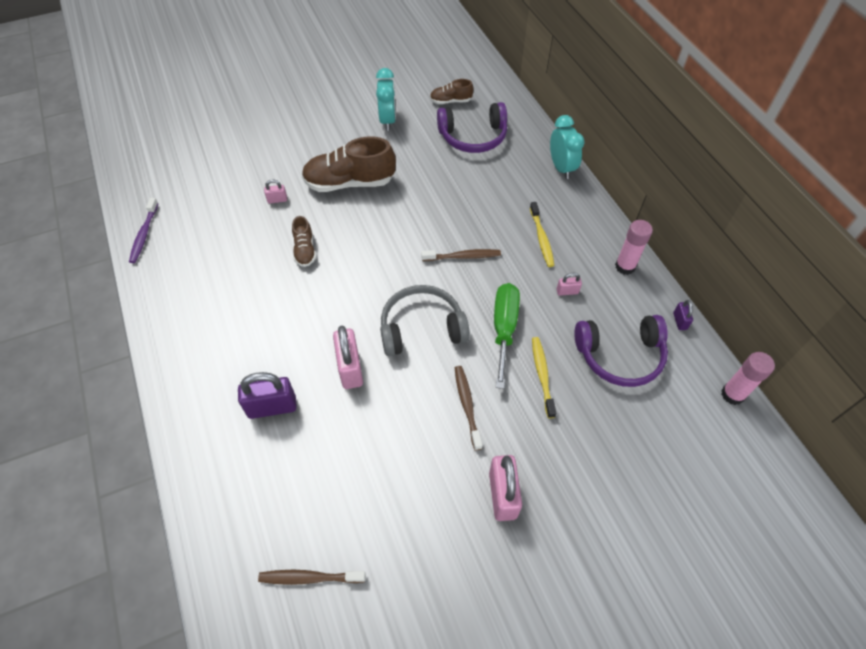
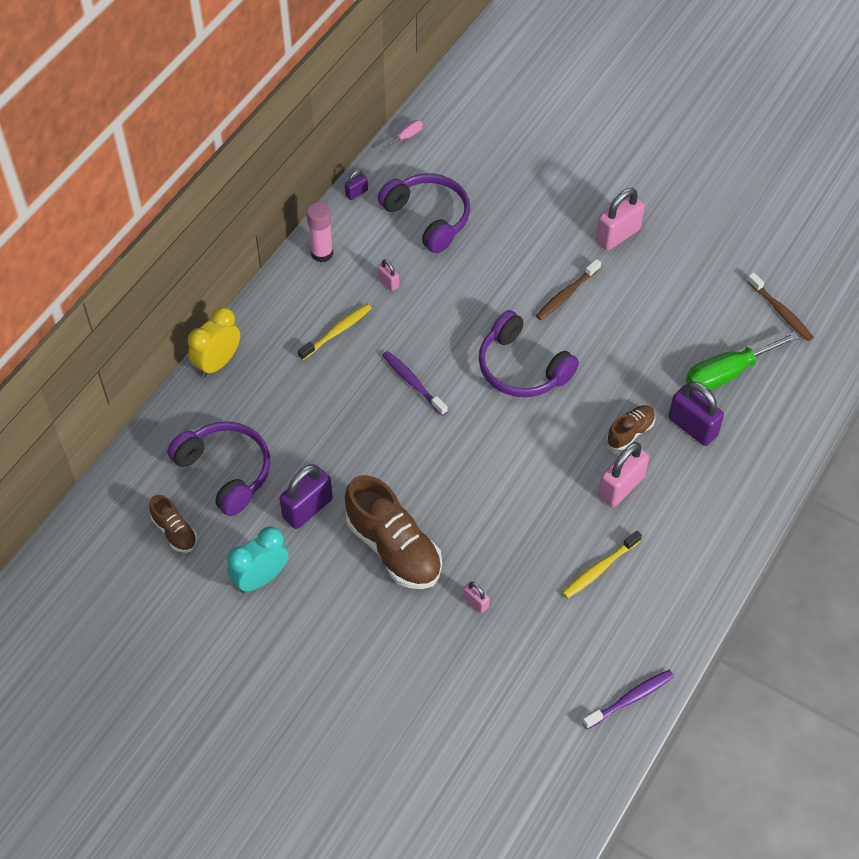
camera: 125 degrees left, 0 degrees up
(305, 250) = (518, 523): brown shoe -> brown shoe (630, 432)
(350, 368) = (608, 395): pink padlock -> pink padlock (621, 487)
(414, 159) = (307, 508): none -> purple padlock
(421, 328) = (521, 368): grey headphones -> purple headphones
(463, 256) = (413, 383): brown toothbrush -> purple toothbrush
(504, 329) = (469, 308): green screwdriver -> green screwdriver (727, 373)
(542, 375) = (494, 259): yellow toothbrush -> yellow toothbrush (599, 569)
(561, 168) = (218, 363): turquoise clock -> yellow clock
(732, 394) = (406, 137): pink glue stick -> pink screwdriver

